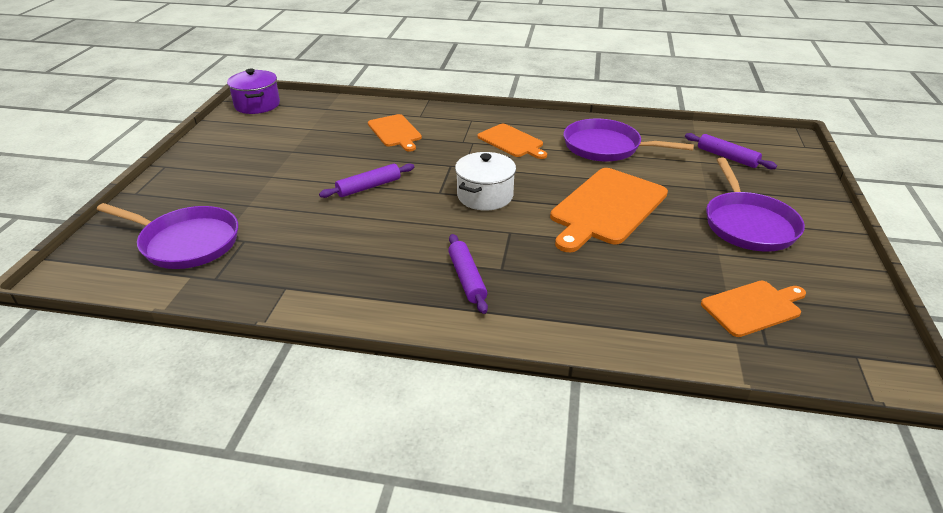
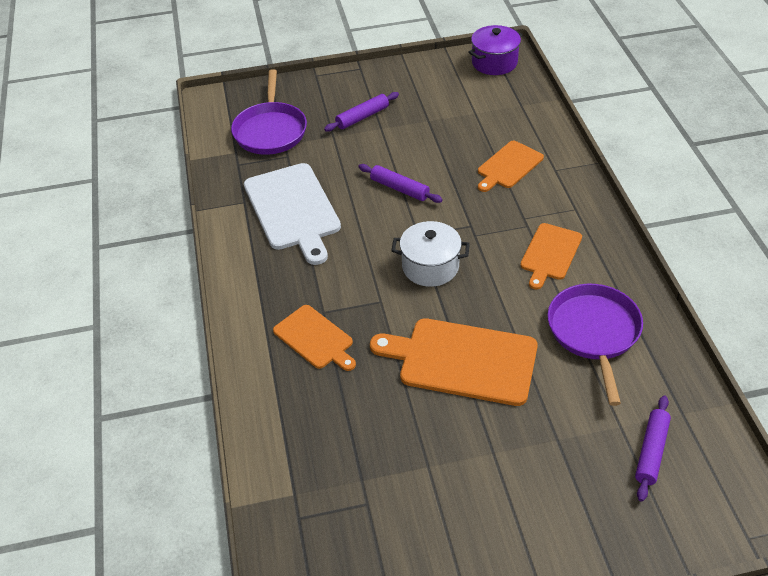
camera: 70 degrees right, 10 degrees up
(334, 255) = (293, 210): none -> white cutting board
(467, 278) = (300, 295): purple rolling pin -> purple rolling pin (362, 117)
(748, 224) = (500, 487): purple pan -> none
(753, 307) = (349, 503): orange cutting board -> orange cutting board (315, 338)

